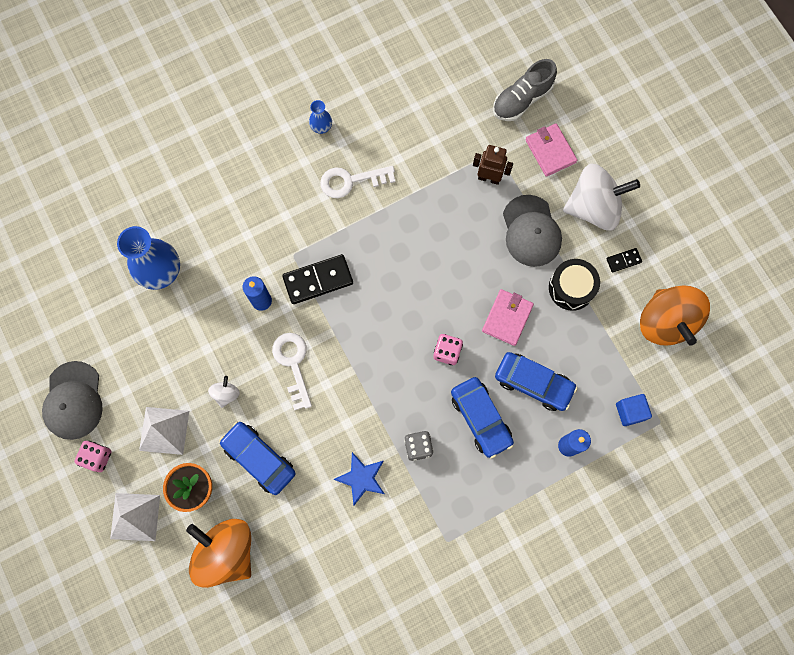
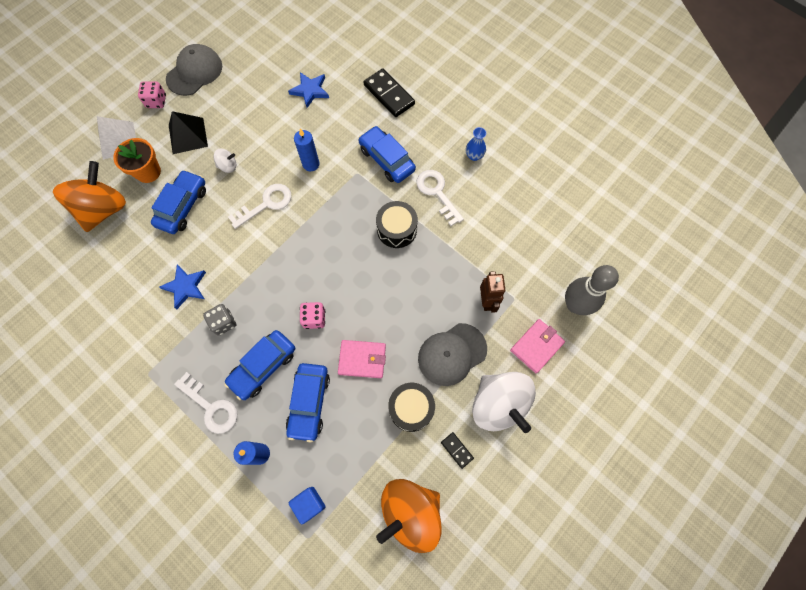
camera: 70 degrees right, 5 degrees down
(73, 400) = (194, 72): grey cap -> grey cap turned 150 degrees clockwise
(161, 272) = (310, 91): blue vase -> blue star
(164, 430) = (188, 135): white pyramid -> black pyramid
(289, 218) = (387, 159): none -> blue car
(318, 280) = (342, 198): black domino -> black domino (389, 94)
(377, 236) = (397, 229): none -> black drum
(505, 482) = (211, 407): none -> white key
(522, 99) = (575, 305): grey shoe -> grey bowling pin

